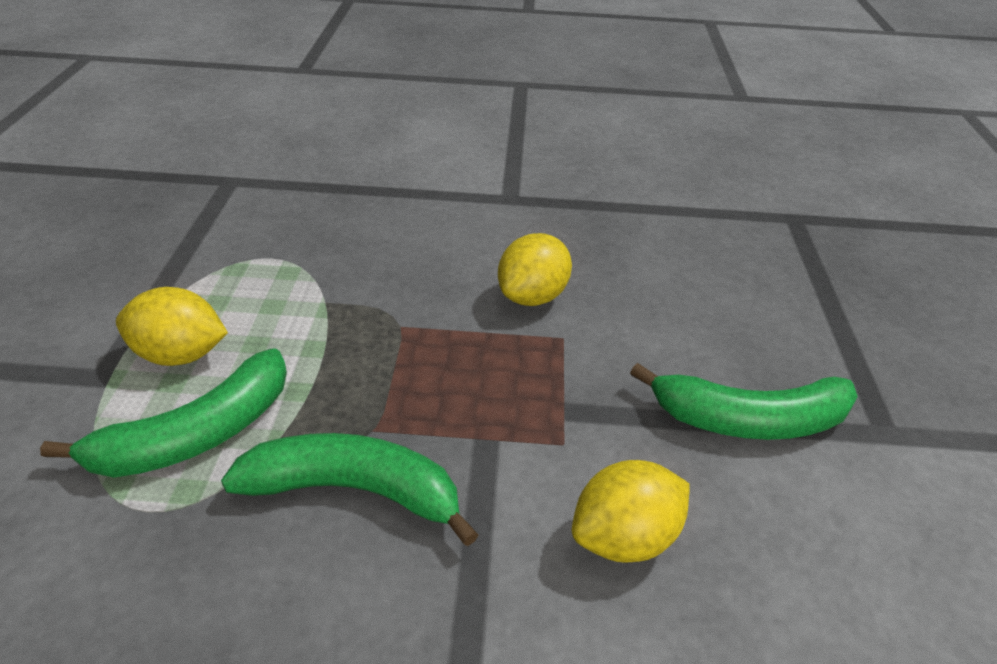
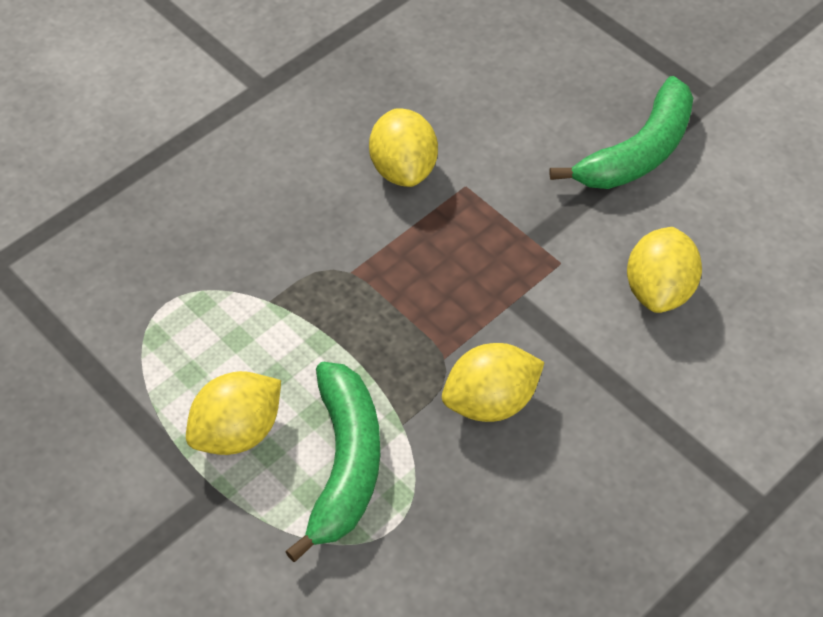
camera: 45 degrees left, 15 degrees up
(354, 491) = (490, 401): green banana -> yellow lemon

